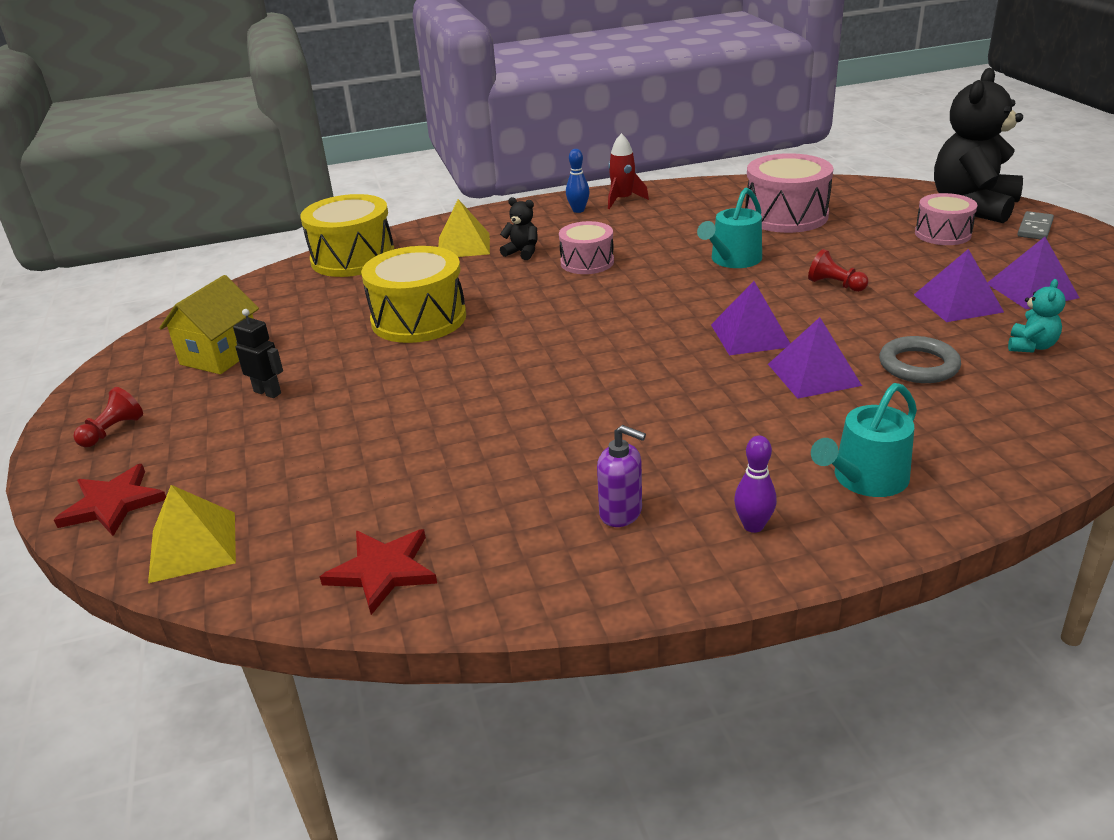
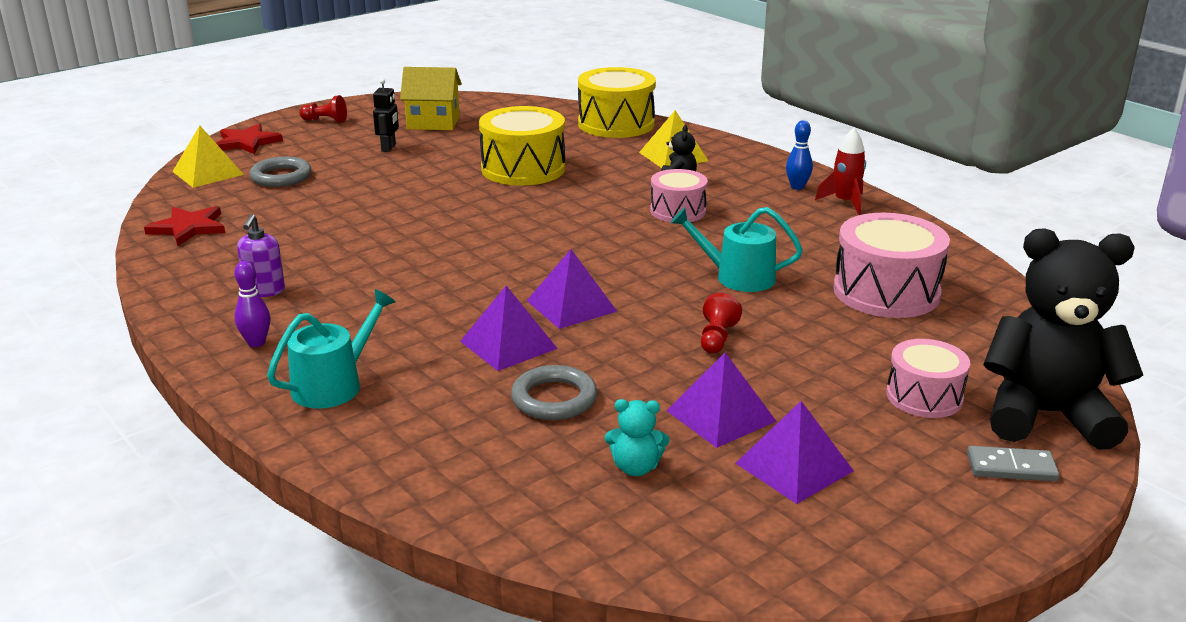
camera: 65 degrees right, 5 degrees down
(276, 480) = (281, 177): none -> grey ring
(865, 479) = (333, 385): turquoise watering can -> turquoise watering can turned 105 degrees clockwise

